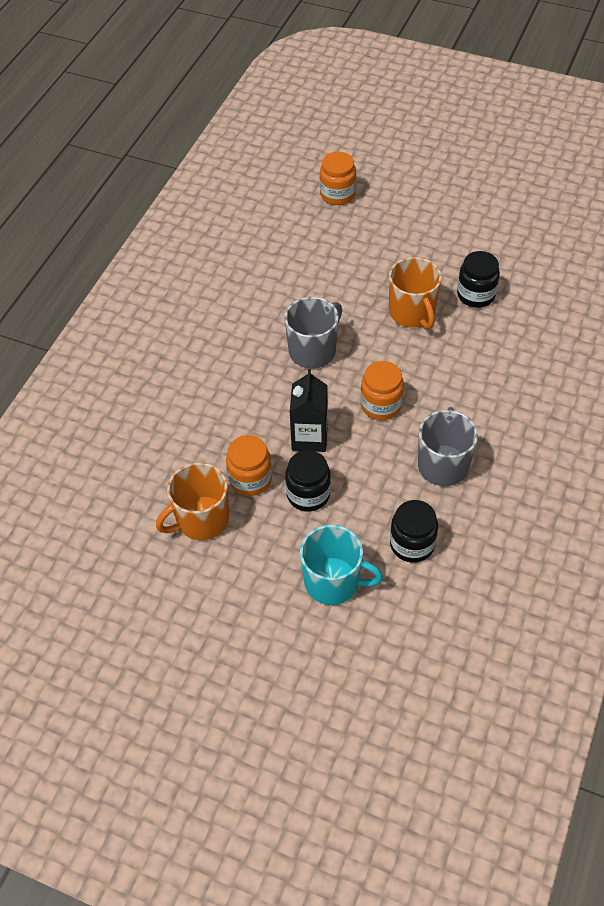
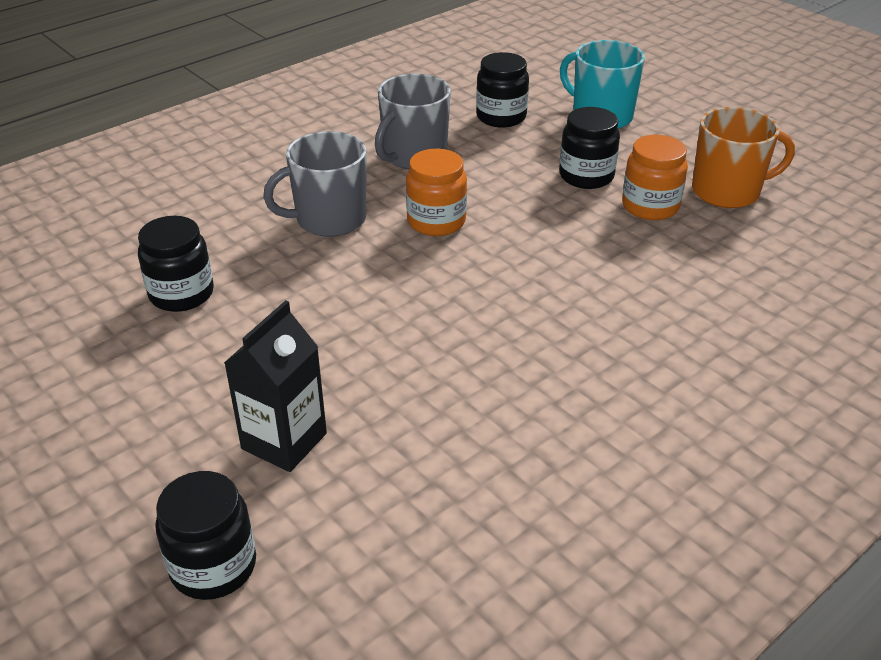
camera: 155 degrees left, 15 degrees down
(309, 437) = (551, 220): black carton -> black carton (284, 441)
(313, 350) = (479, 306): grey mug -> grey mug (329, 219)
(337, 194) = (213, 566): orange jar -> black jar
(412, 313) = (294, 303): orange mug -> none

